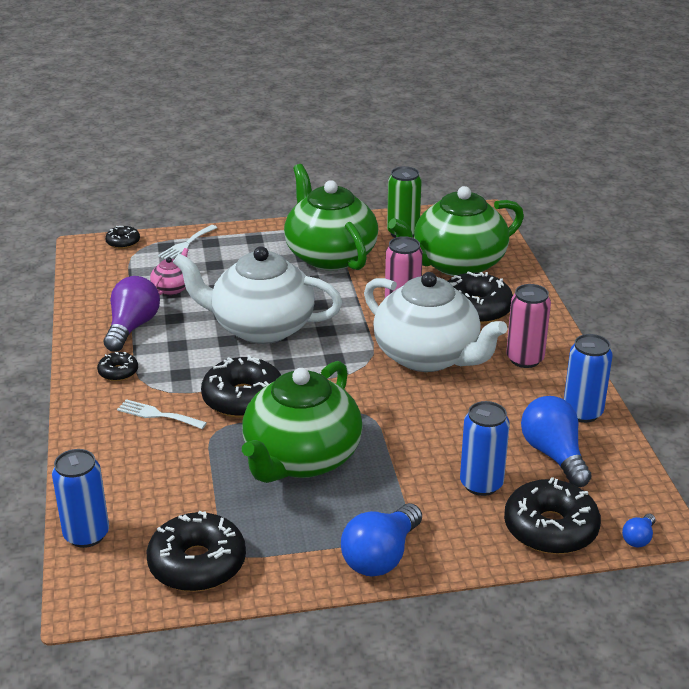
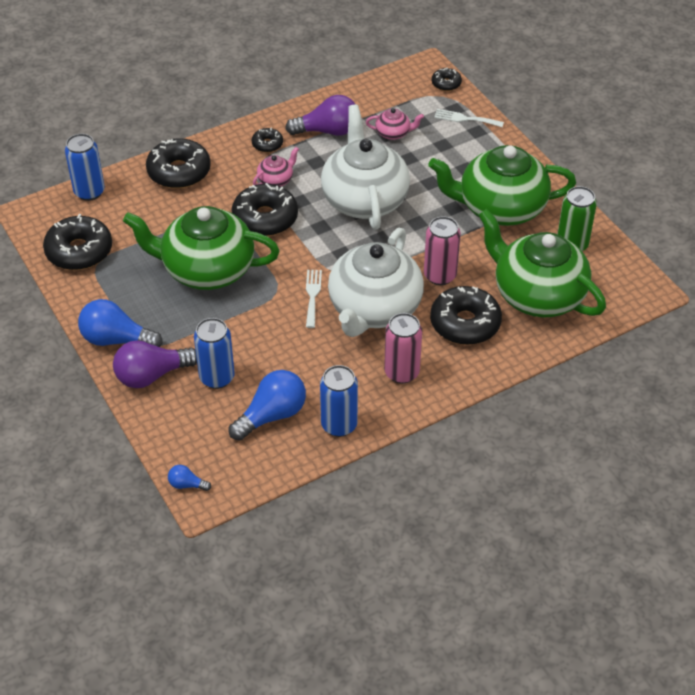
camera: 70 degrees right, 15 degrees up
(158, 415) = (226, 181): white fork -> white fork (312, 295)
(184, 378) = (276, 180): none -> pink teapot
(329, 256) = (500, 208): green teapot -> green teapot turned 135 degrees counterclockwise
(456, 536) = (152, 375): none -> purple light bulb
(550, 528) = (179, 428): black donut -> black donut (179, 172)

